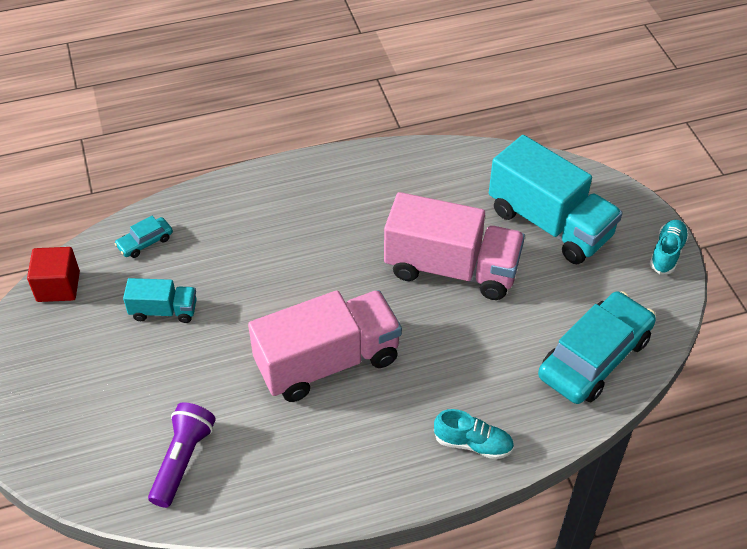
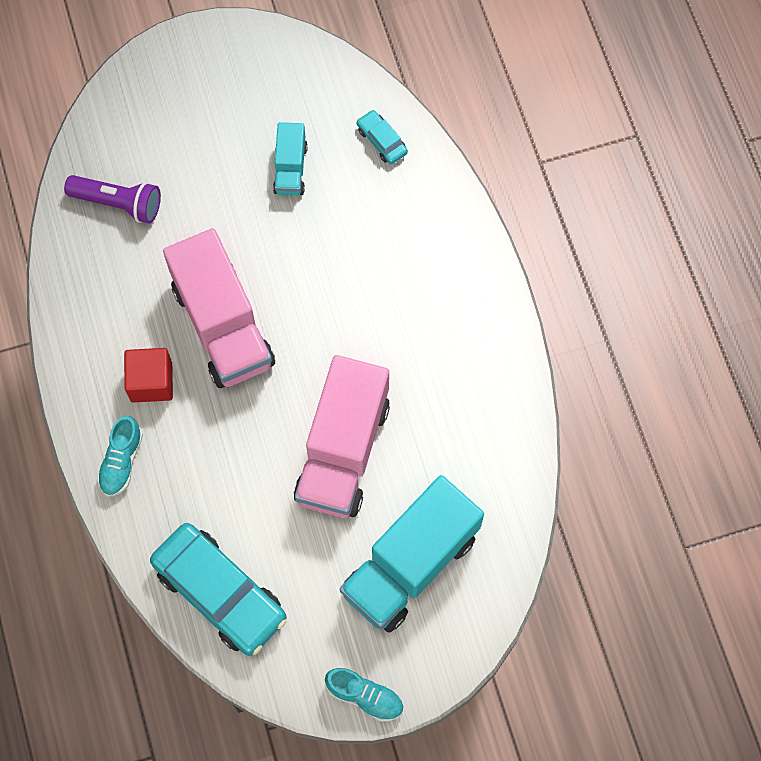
camera: 90 degrees right, 20 degrees up
(58, 286) = (323, 69): red cube -> red cube (151, 382)

